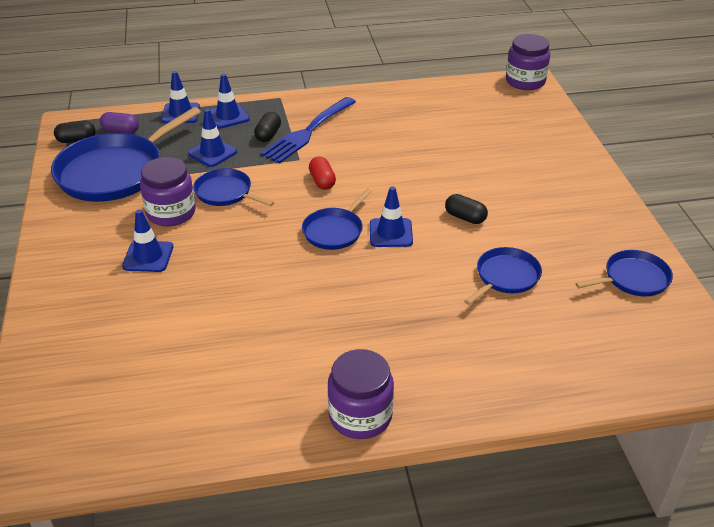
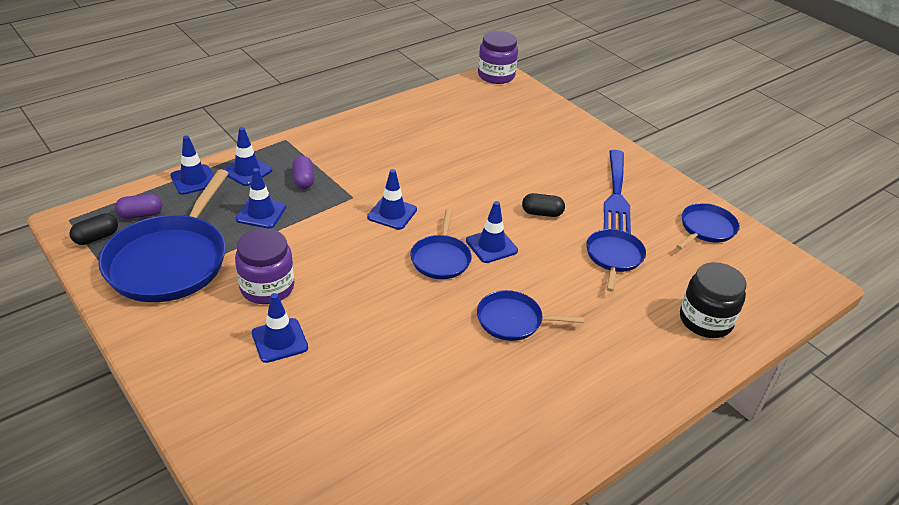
camera: 30 degrees left, 0 degrees up
(226, 193) = (307, 250): blue pan -> blue pan (513, 320)
(268, 135) = (303, 180): black capsule -> purple capsule
(308, 132) = (340, 168): blue fork -> blue fork (616, 195)
(322, 181) = (392, 213): red capsule -> blue traffic cone
(360, 416) = (597, 424): purple jar -> none
(554, 364) = (705, 320): none -> black jar

